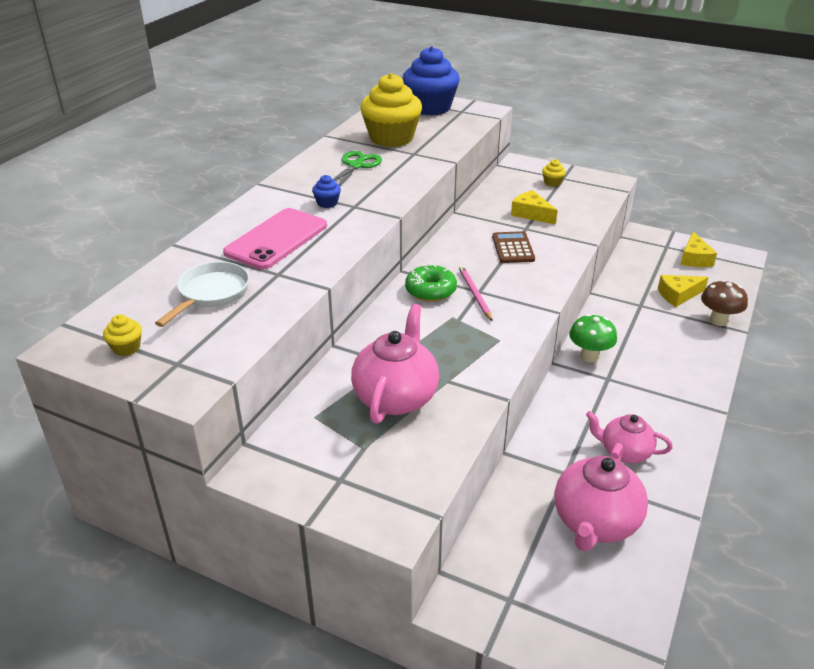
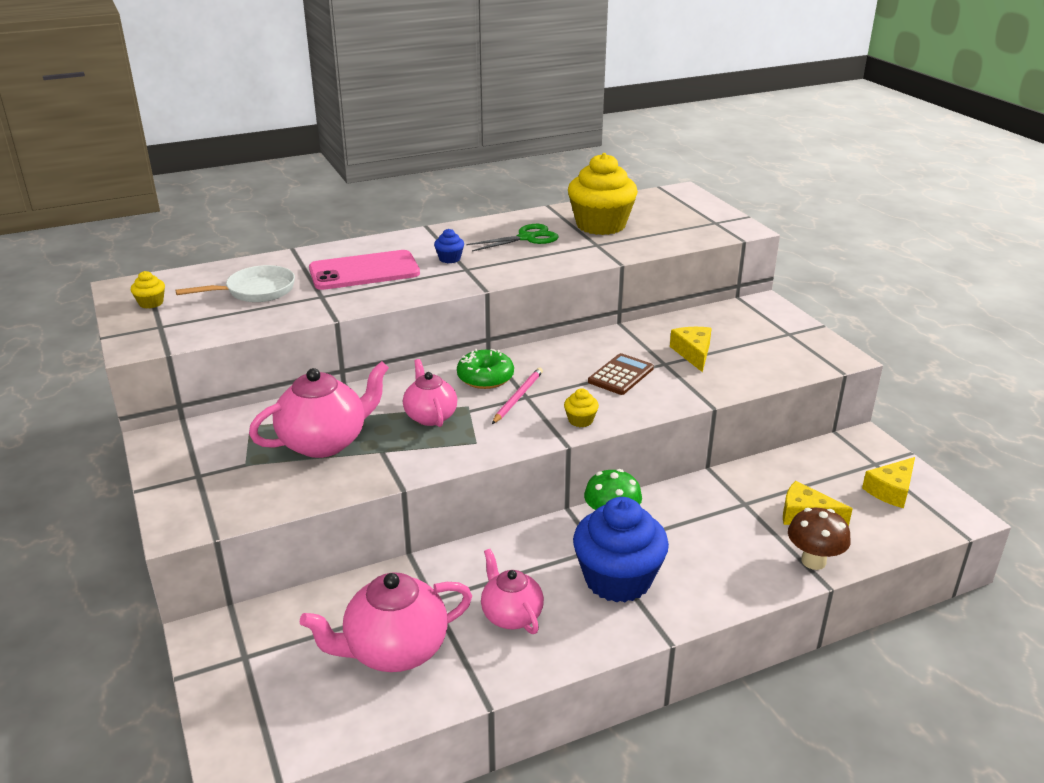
camera: 40 degrees right, 5 degrees down
(430, 107) = (689, 210): blue cupcake -> blue cupcake (618, 579)
(439, 337) = (430, 416): none -> pink teapot
(552, 183) = (768, 334): yellow cupcake -> yellow cupcake (580, 420)

